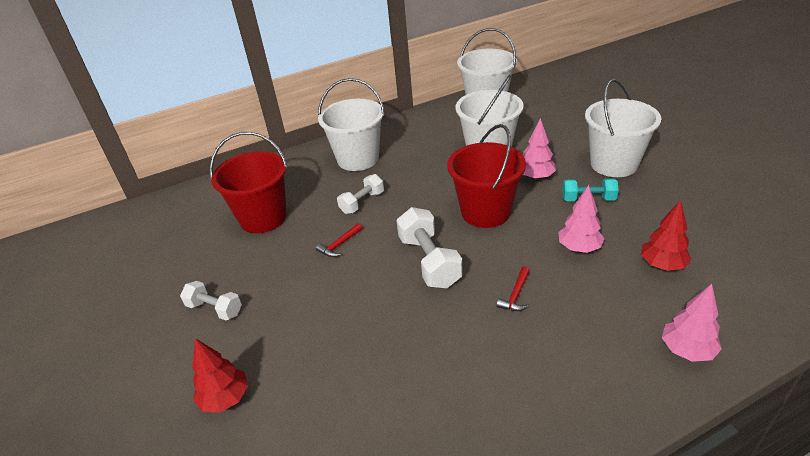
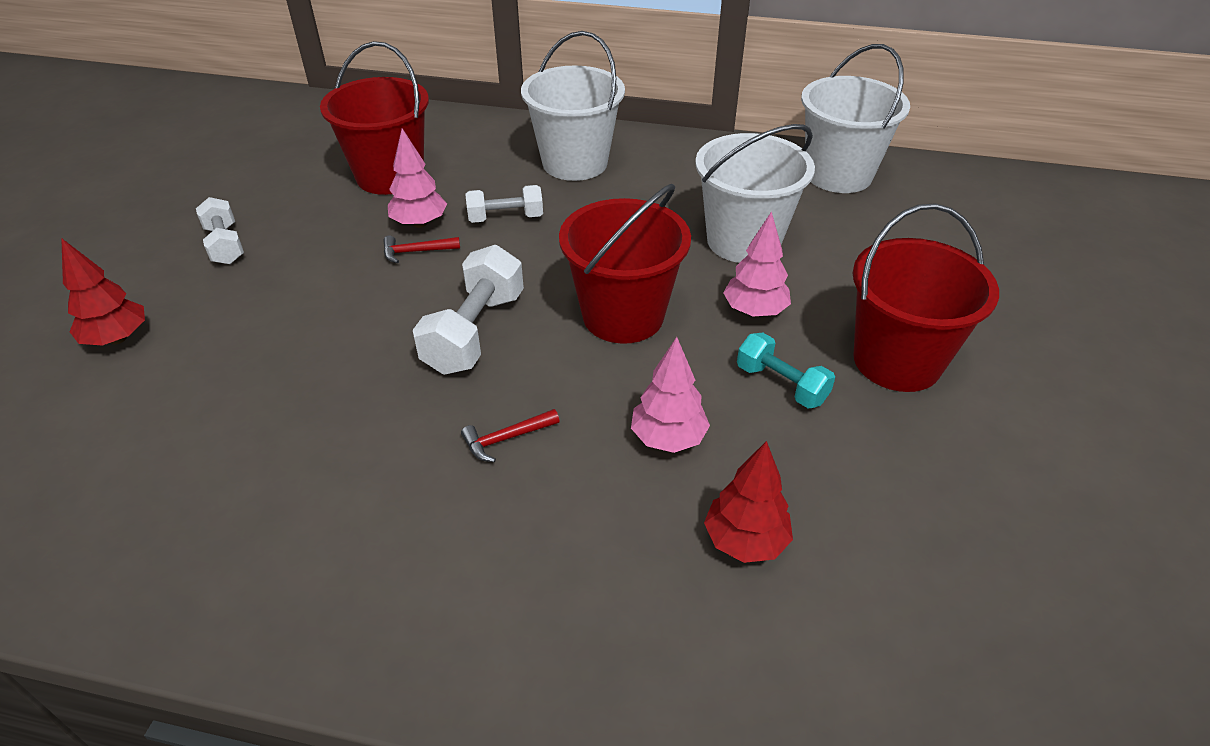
camera: 35 degrees right, 5 degrees up
(614, 164) = (897, 361): white bucket -> red bucket
(687, 350) = (600, 669): pink tree -> pink tree (420, 223)

